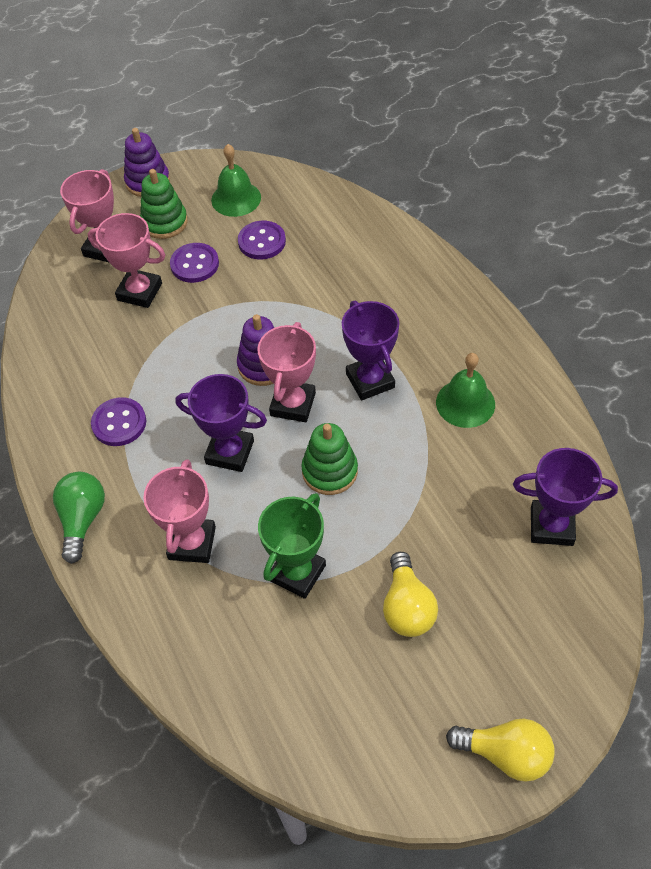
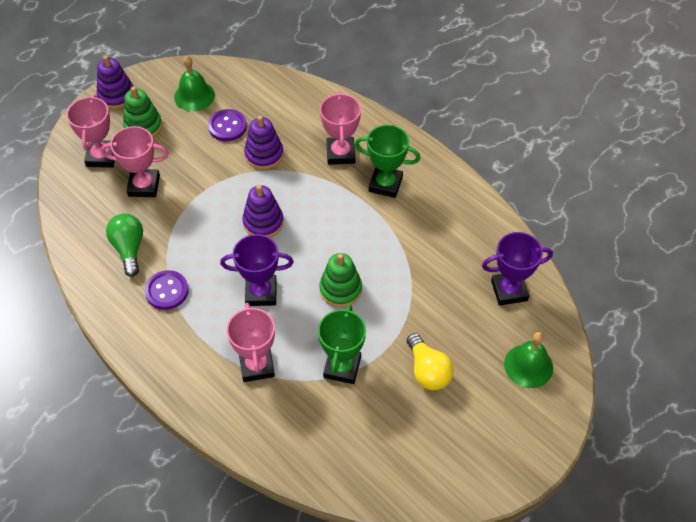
camera: 20 degrees left, 0 degrees up
(82, 519) = (166, 369): green light bulb -> green light bulb (129, 248)
(194, 264) = (180, 155): purple button -> none
(293, 284) = (264, 155): none -> purple stacking toy
(293, 404) = (296, 246): pink trophy -> pink trophy (340, 153)
(370, 380) = (347, 216): purple trophy -> none
(431, 351) = (385, 184): none -> green trophy
(465, 403) = (422, 217): green bell -> green bell (528, 365)
(505, 753) = (524, 450): yellow light bulb -> none

